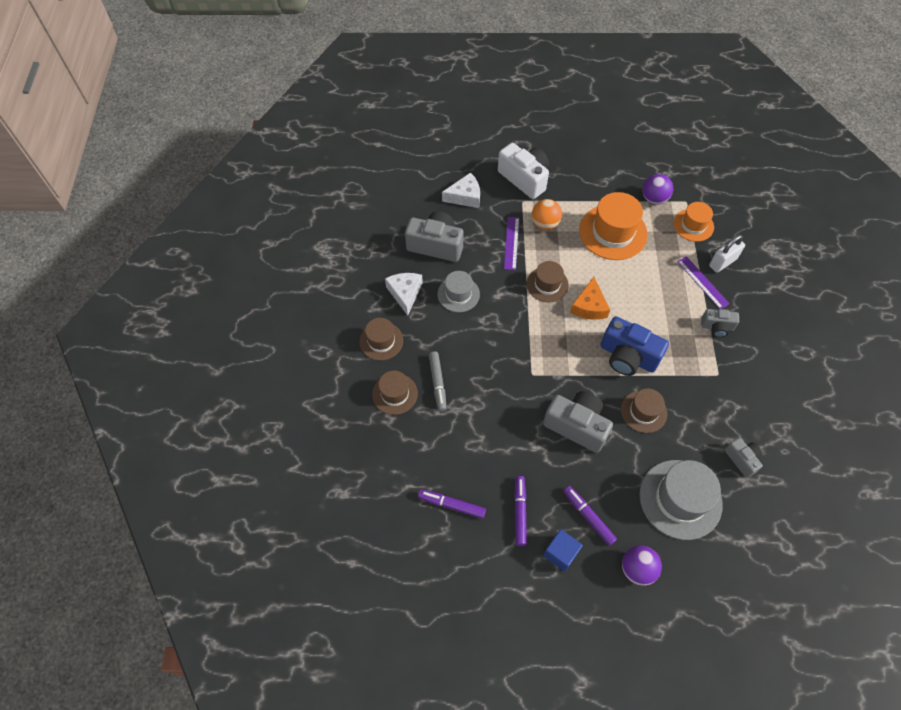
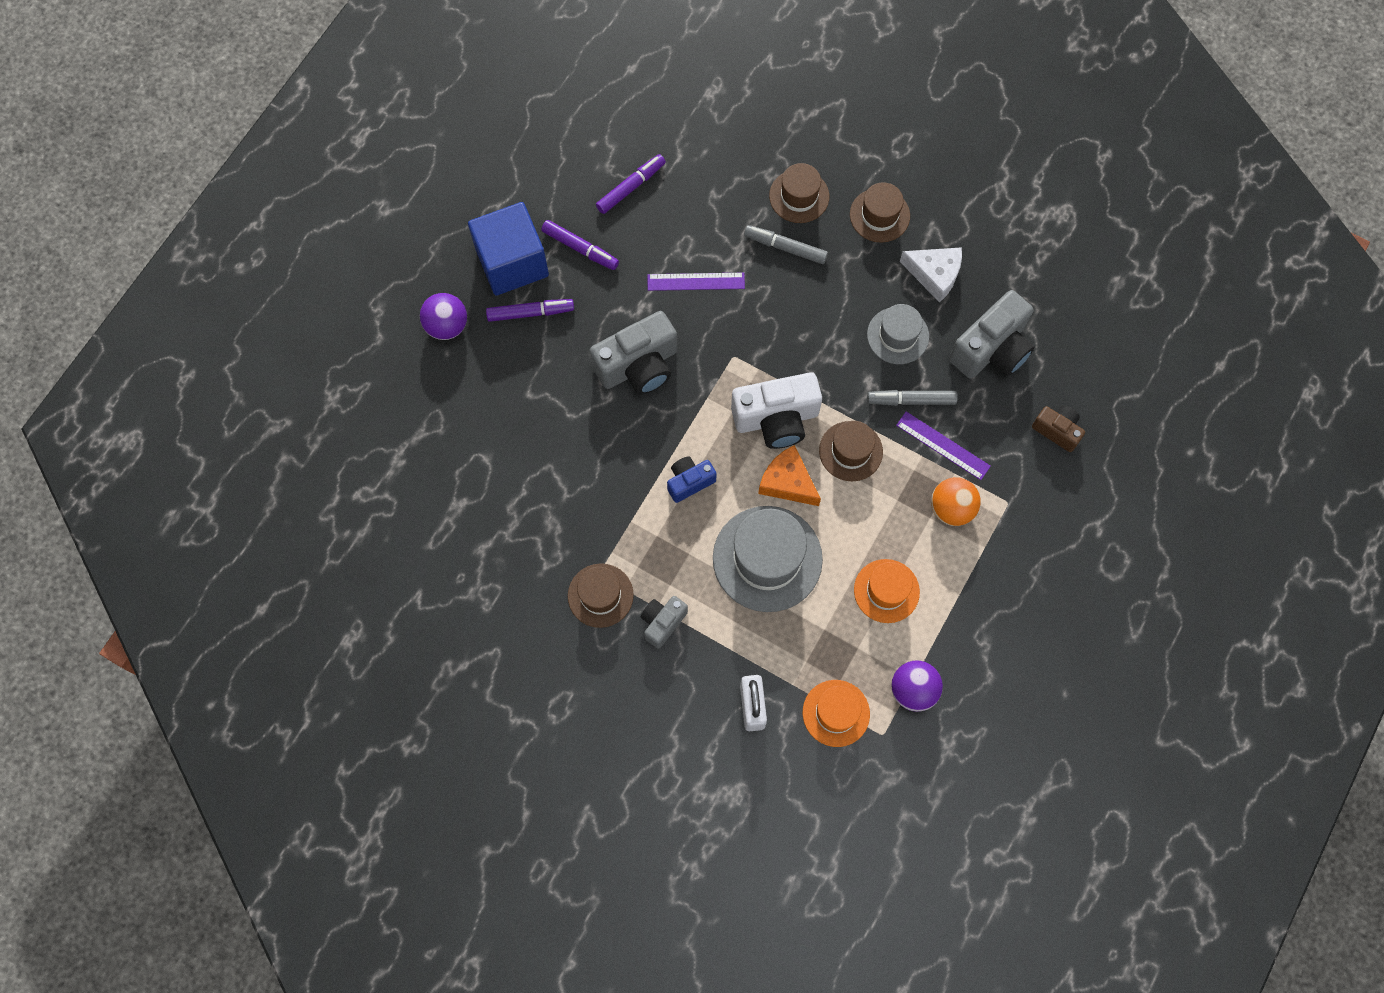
camera: 120 degrees right, 10 degrees up
(465, 196) = (1057, 430): white cheese -> brown camera
(495, 269) = (911, 400): none -> grey marker
(524, 178) = (1048, 530): white camera -> white camera (776, 419)
(560, 553) = (512, 262): blue cube -> blue cube, size x1.82
(613, 232) = (886, 591): orange hat -> orange hat, size x0.60
(628, 356) = (689, 482): blue camera -> blue camera, size x0.56
(643, 411) = (609, 451): brown hat -> brown hat (600, 595)
(680, 499) = (486, 419): grey hat -> grey hat (767, 558)
(703, 282) = (737, 655): purple ruler -> purple ruler (696, 282)
(742, 459) = (483, 520): grey camera -> none

